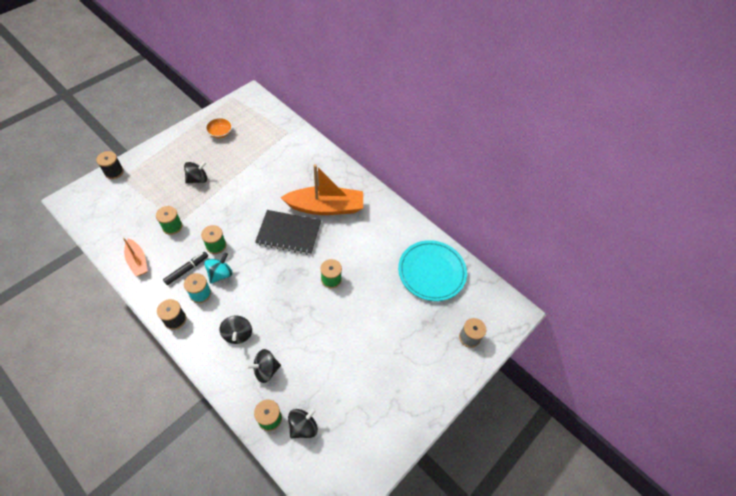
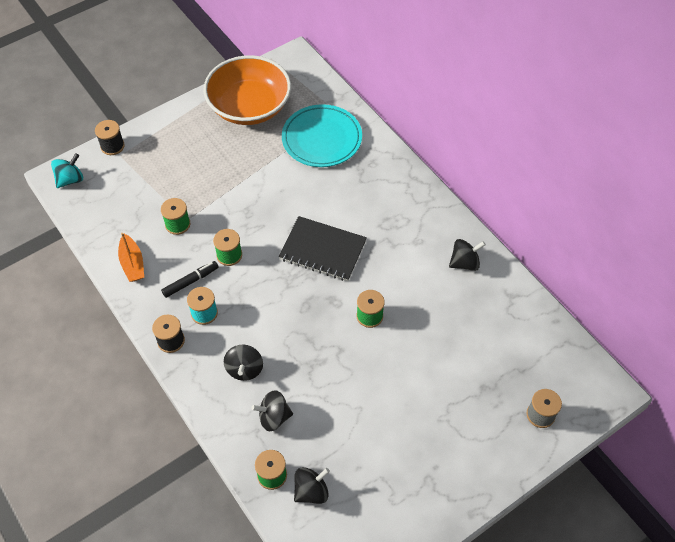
camera: 15 degrees right, 0 degrees up
(198, 179) = (215, 166): black spinning top -> black spinning top (464, 263)
(220, 133) = (249, 106): orange bowl -> orange bowl, size x2.48
(220, 274) = (231, 292): turquoise spinning top -> turquoise spinning top (70, 179)
(325, 207) = (375, 221): orange boat -> none
(431, 272) = (504, 323): turquoise plate -> turquoise plate (322, 139)

